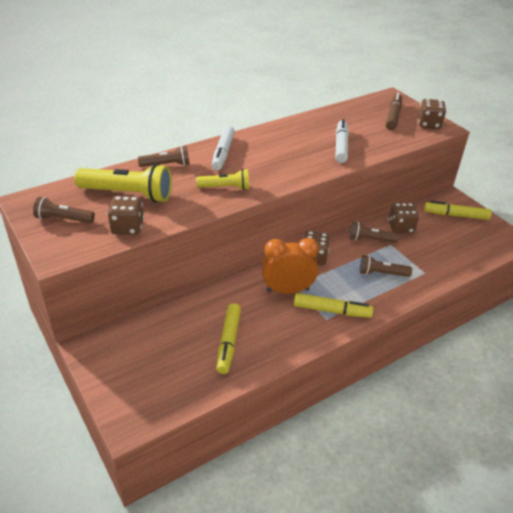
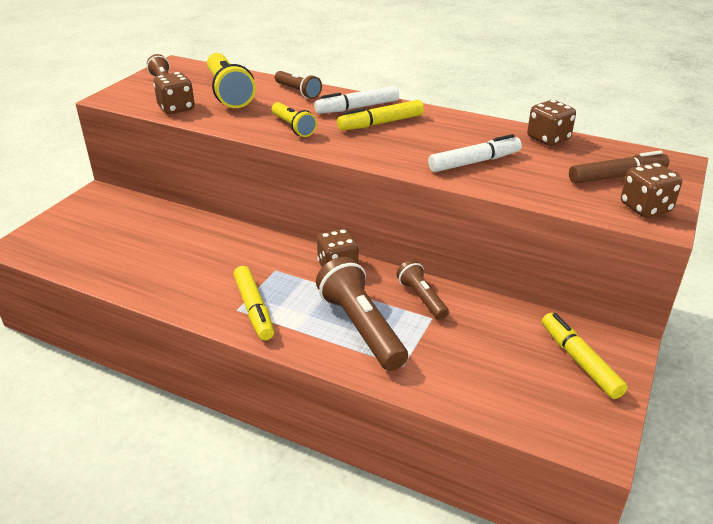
camera: 60 degrees right, 5 degrees down
(228, 342) = (152, 259): yellow marker -> yellow marker (381, 123)
(287, 290) = (262, 268): orange clock -> none
(382, 273) = (361, 327): brown flashlight -> brown flashlight, size x1.75
(400, 227) = (480, 316): brown dice -> brown dice (548, 139)

